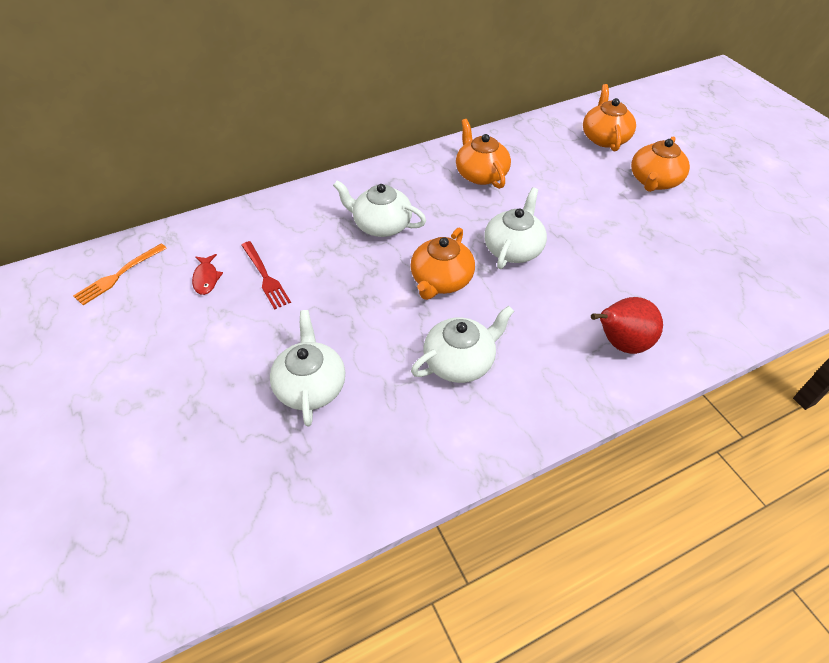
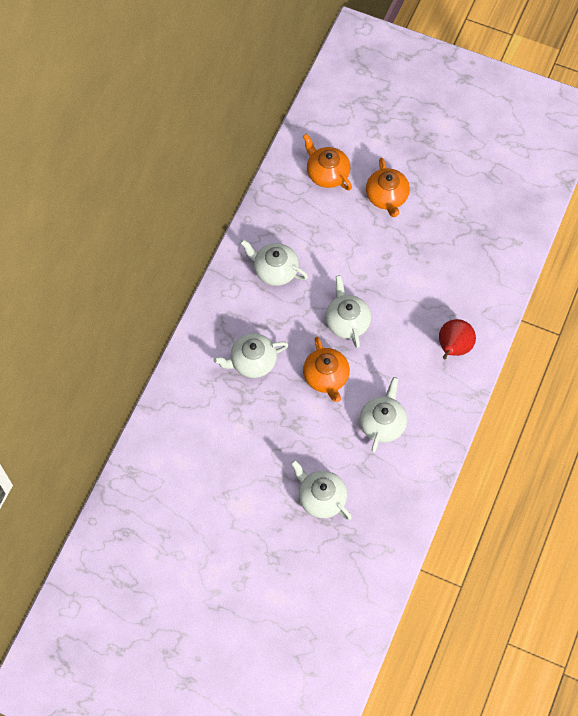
camera: 40 degrees left, 15 degrees up
(118, 276) = (134, 521): orange fork -> none
(206, 278) = (189, 481): red fish -> none
(265, 277) = (223, 453): red fork -> none
(480, 174) = (275, 270): orange teapot -> white teapot

